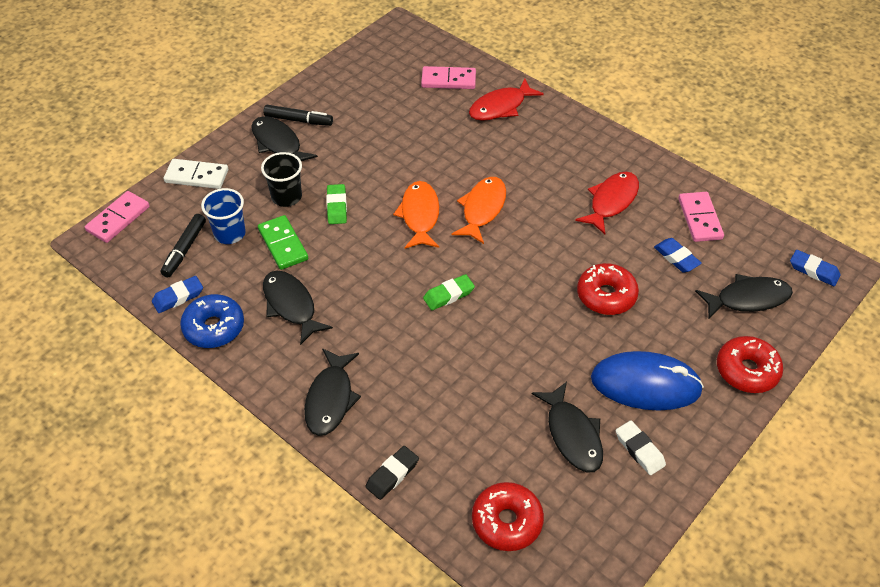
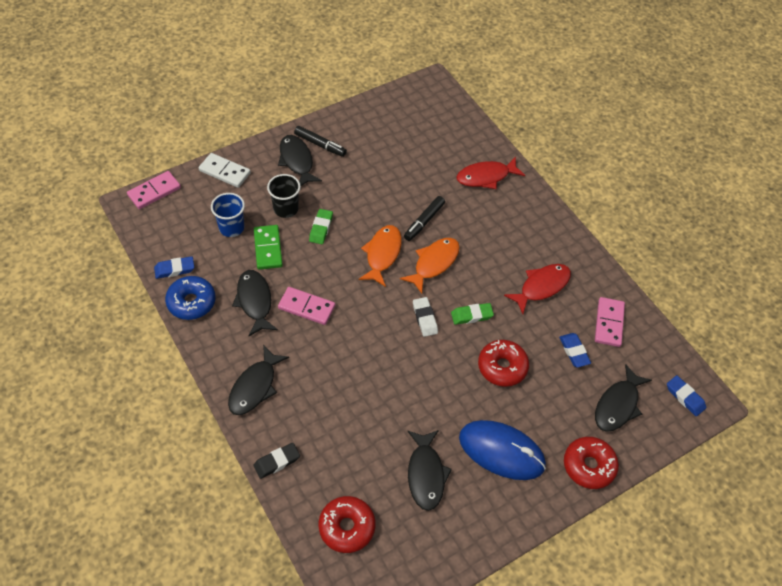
camera: 15 degrees right, 5 degrees up
(184, 249) = (193, 231): black marker -> black marker (424, 221)
(448, 80) = (453, 141): pink domino -> pink domino (306, 307)
(448, 295) = (378, 329): green eraser -> green eraser (471, 315)
(639, 450) = (473, 504): white eraser -> white eraser (425, 318)
(748, 299) = (618, 405): black fish -> black fish turned 120 degrees clockwise

